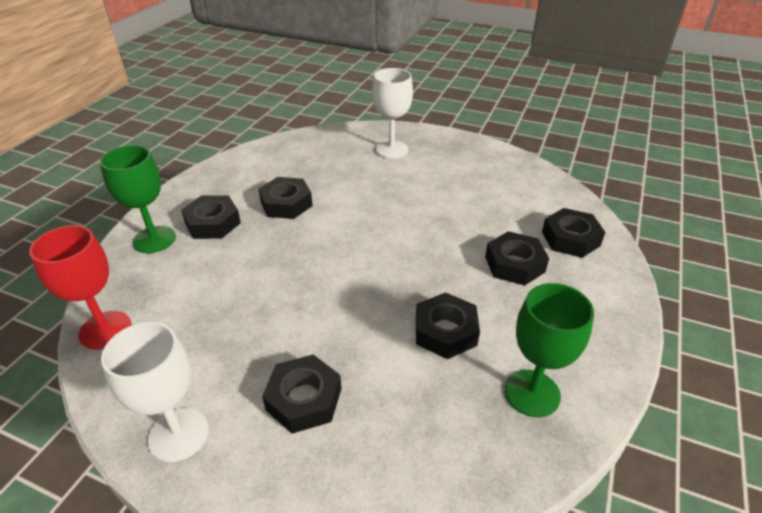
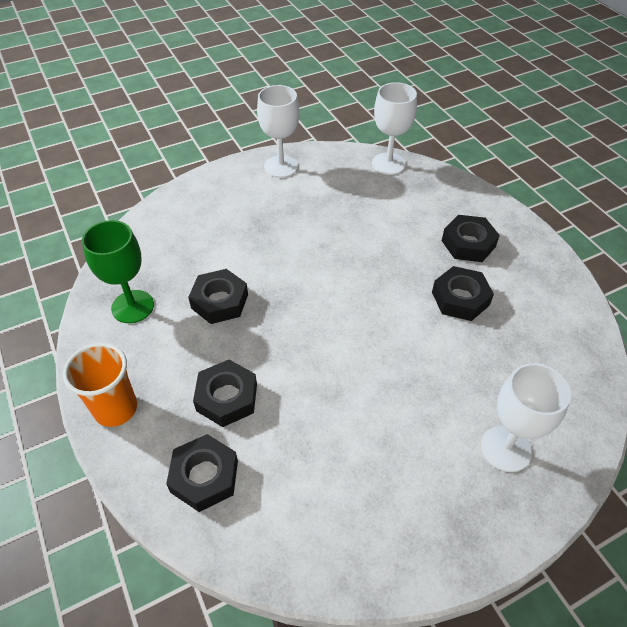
camera: 130 degrees right, 10 degrees up
(105, 330) = (388, 164): red goblet -> white goblet
(154, 239) = (471, 208): green goblet -> none
(304, 399) = (249, 214): black nut -> none
(609, 315) = (116, 409): none -> orange cup

